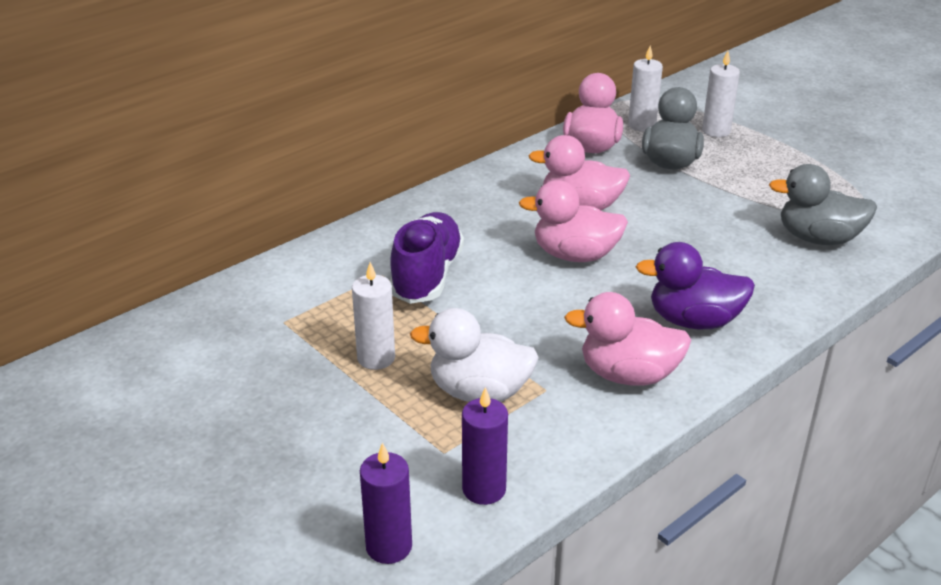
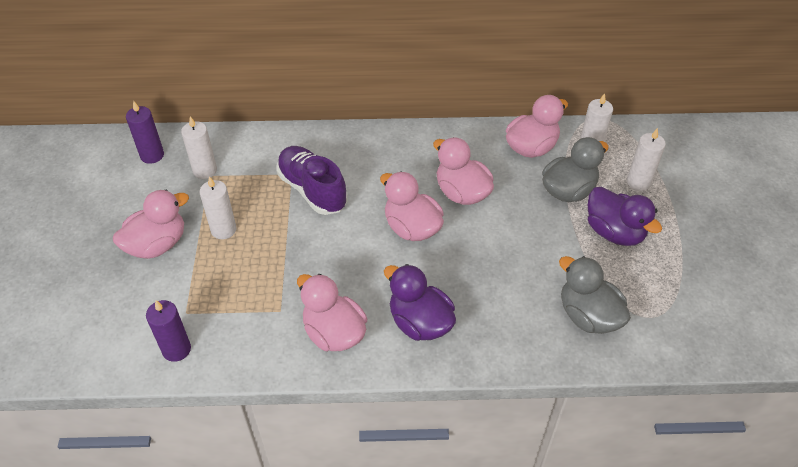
camera: 40 degrees right, 15 degrees up
(271, 320) = (205, 171): none -> white candle
(313, 413) = (157, 245): none -> pink duck
(389, 546) = (100, 348): purple candle -> purple candle (152, 155)
(427, 276) = (312, 190): purple shoe -> purple shoe turned 90 degrees counterclockwise
(479, 392) = (245, 288): white duck -> none
(749, 172) = (614, 232): none -> purple duck

